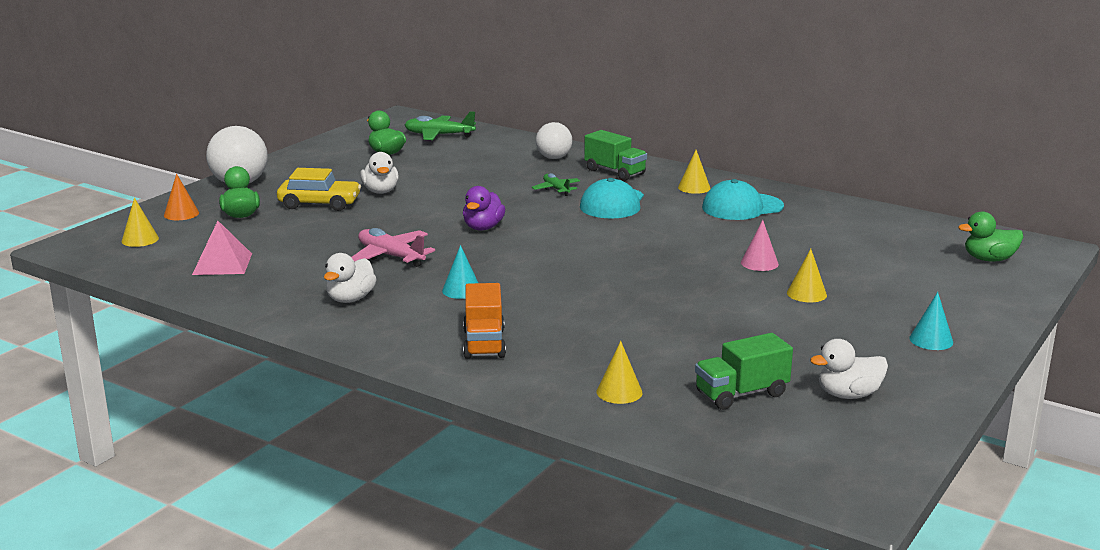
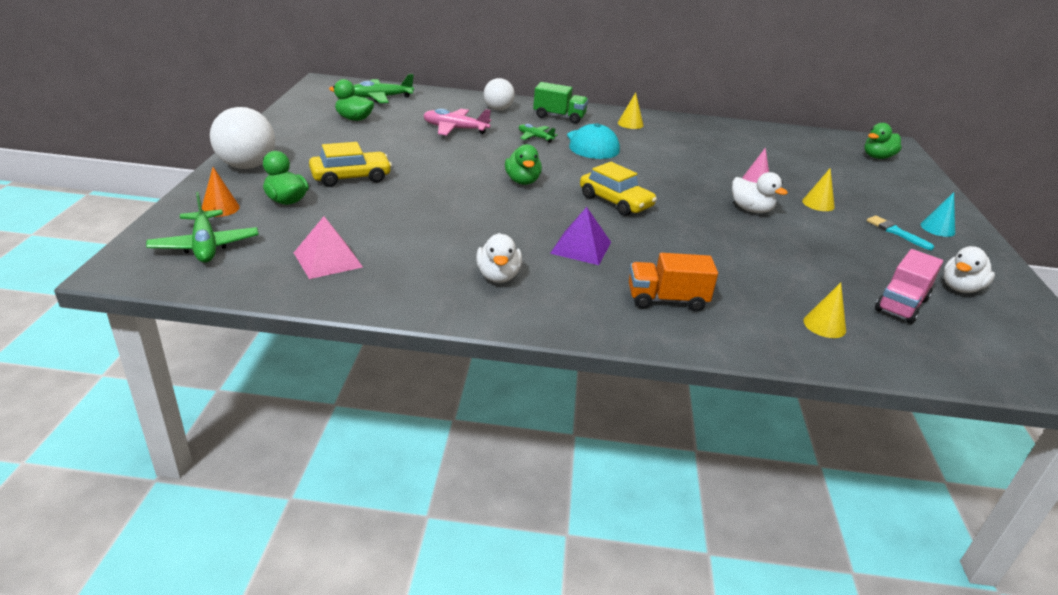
camera: 30 degrees left, 10 degrees up
(140, 239) = (205, 246): yellow cone -> green plane
(380, 191) = (393, 157): white duck -> white duck (751, 209)
(391, 256) = (480, 223): pink plane -> pink plane (455, 129)
(461, 290) = (581, 247): turquoise cone -> purple pyramid
(483, 228) = (522, 181): purple duck -> green duck
(484, 343) = (666, 300): orange truck -> orange truck turned 120 degrees clockwise
(557, 258) = (615, 202): none -> yellow car
(741, 394) = (901, 305): green truck -> pink truck
(742, 207) = (683, 136): turquoise cap -> none
(862, 334) = (896, 232): none -> turquoise brush

